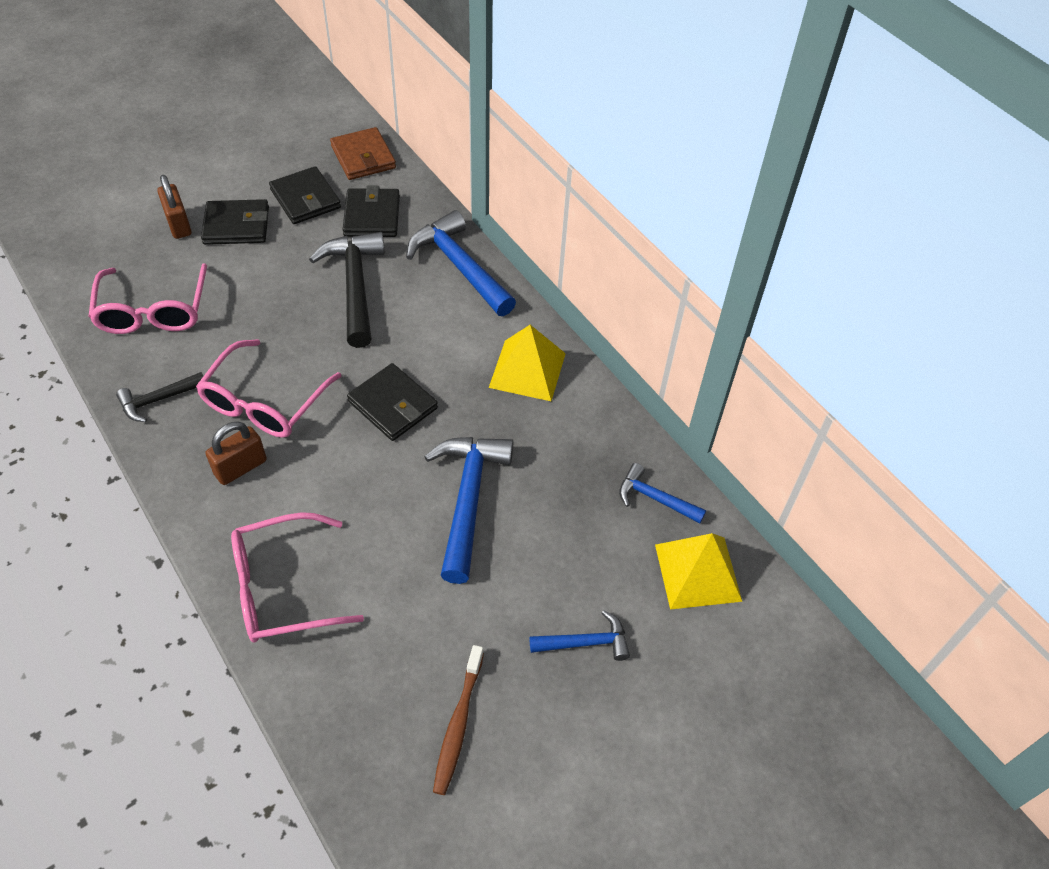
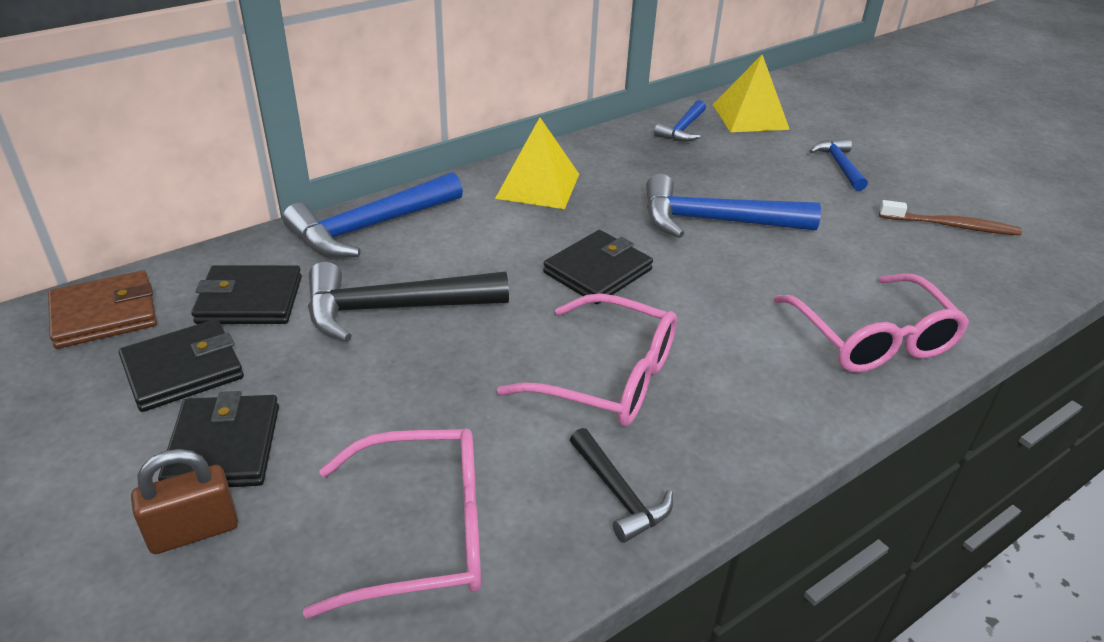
camera: 90 degrees left, 15 degrees down
(240, 467) = (719, 389): brown padlock -> none

